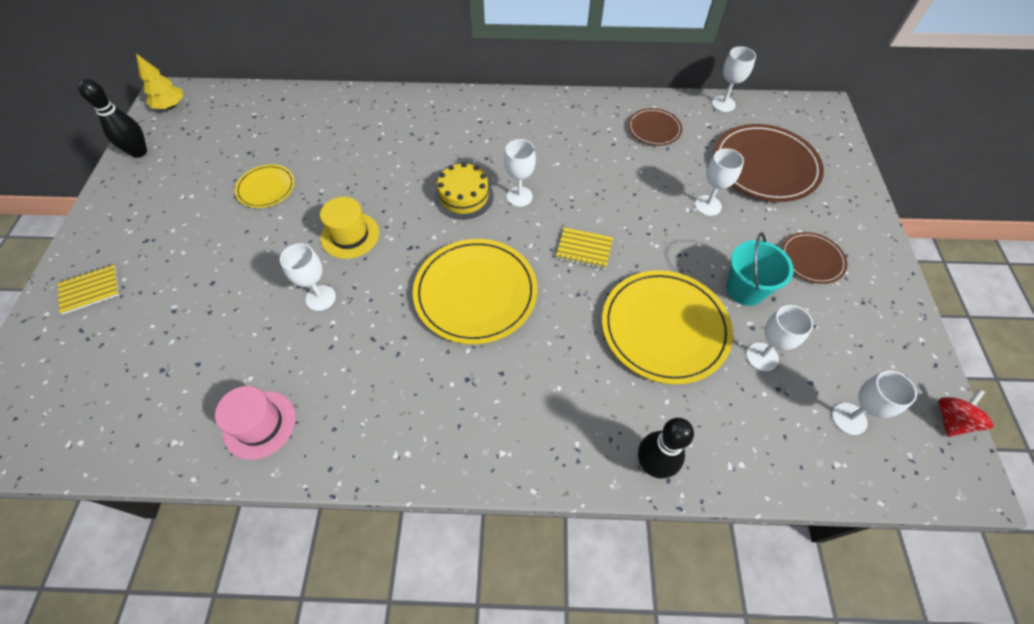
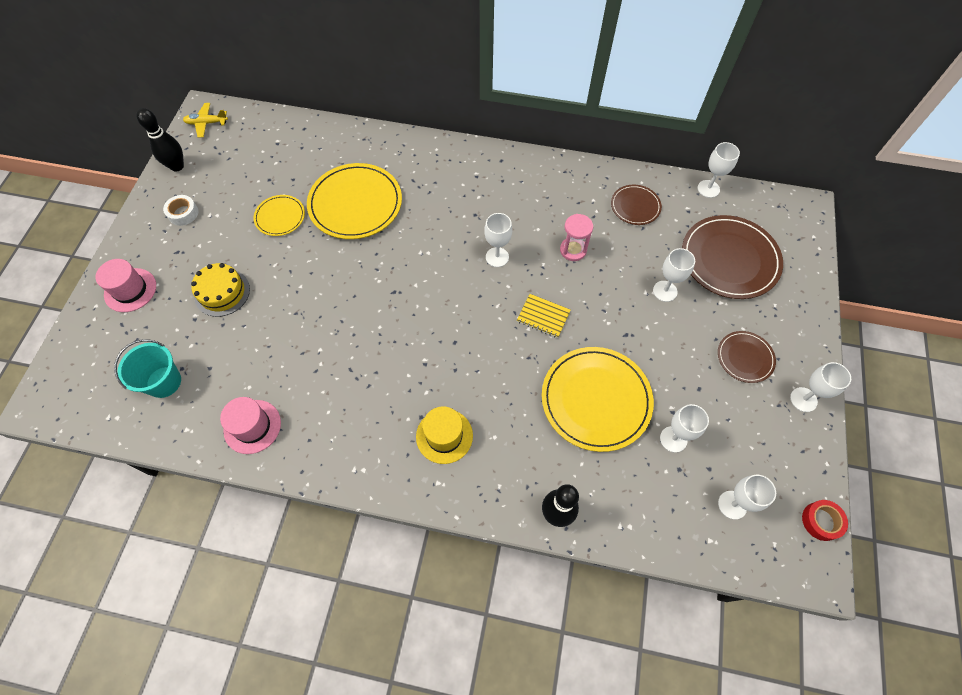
camera: 10 degrees right, 5 degrees up
(90, 290) = (130, 290): yellow notebook -> pink hat
(150, 199) = (183, 213): none -> white tape
(170, 106) = (206, 123): yellow tree -> yellow plane
(320, 298) = (313, 326): white goblet -> white goblet (803, 399)
(350, 235) = (345, 273): yellow hat -> yellow hat (444, 436)
(464, 196) = (448, 250): yellow cake -> yellow cake (222, 292)
(475, 293) = (442, 342): yellow plate -> yellow plate (355, 204)
(600, 179) = (573, 250): none -> pink hourglass
(745, 289) = (676, 376): turquoise bucket -> turquoise bucket (164, 382)
(951, 420) = (821, 521): red spinning top -> red tape

